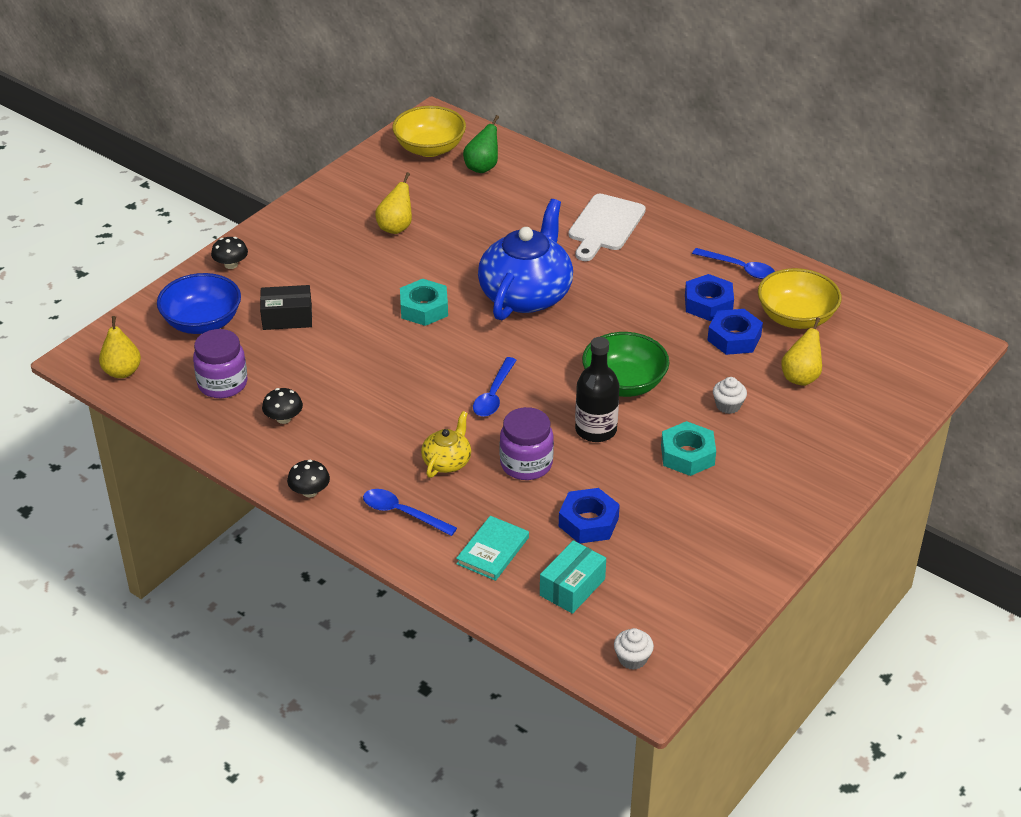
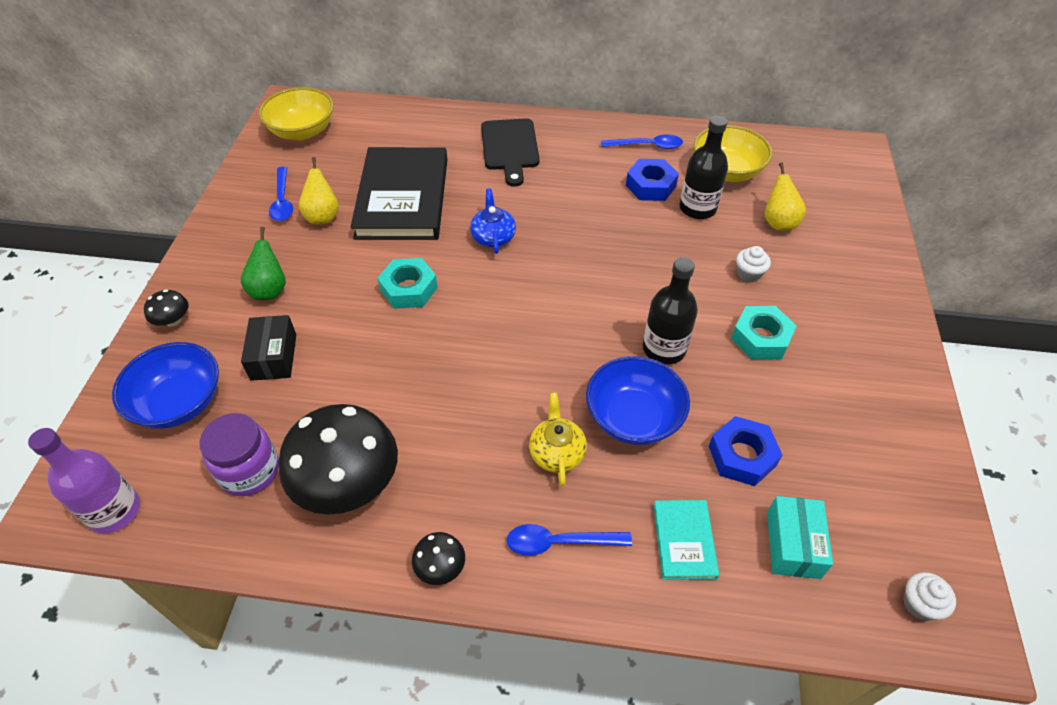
camera: 30 degrees left, 10 degrees up
(122, 372) = (114, 511): yellow pear -> purple bottle
(283, 418) = (348, 483): black mushroom -> black mushroom, size x2.29
(287, 318) = (274, 357): black box -> black box turned 60 degrees counterclockwise
(474, 235) = (403, 198): none -> black book
(482, 167) = (363, 132): green pear -> green pear (269, 290)
(494, 395) = (543, 353): blue spoon -> blue spoon (282, 201)
(526, 294) = (493, 237): blue teapot -> blue teapot, size x0.47
(526, 464) = (633, 417): purple jar -> blue bowl
(605, 225) = (510, 148): white cutting board -> black cutting board
(624, 383) = (648, 289): green bowl -> none
(734, 338) = (697, 208): blue nut -> black bottle

